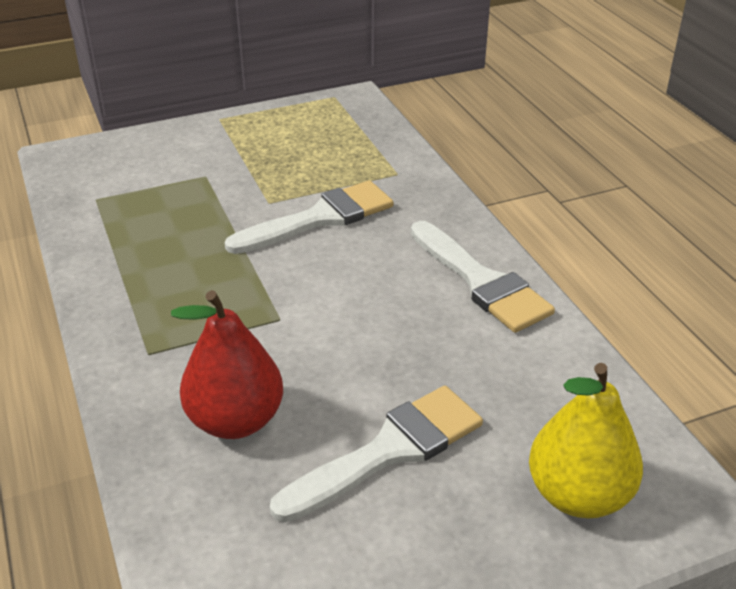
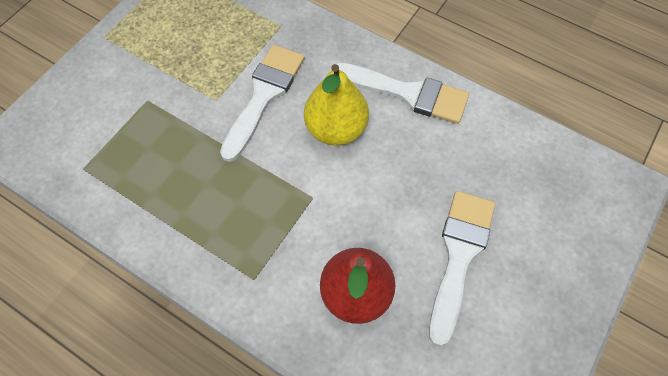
camera: 35 degrees left, 25 degrees up
(578, 495) = (573, 219): yellow pear -> yellow pear (336, 129)

